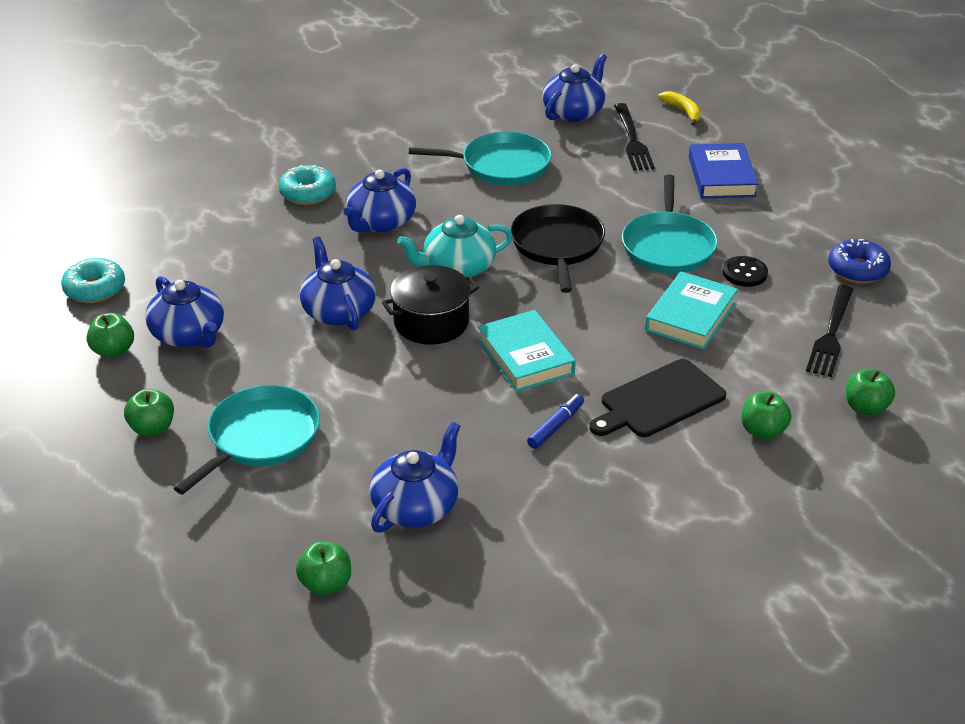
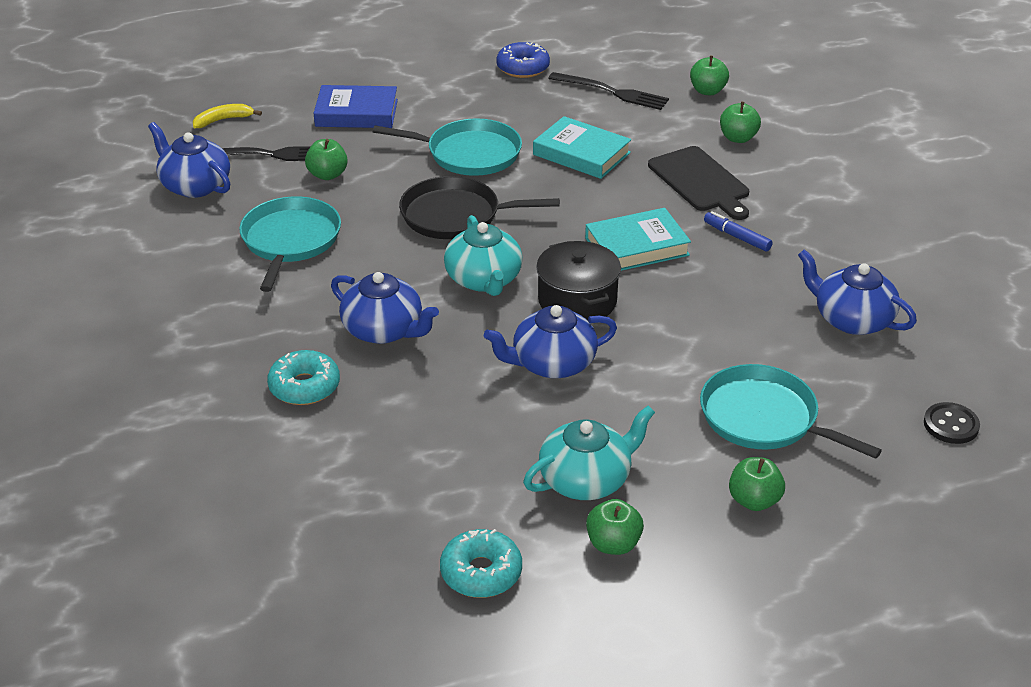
camera: 85 degrees left, 0 degrees up
(189, 335) = (586, 479): blue teapot -> turquoise teapot
(326, 584) = (959, 374): green apple -> green apple (327, 175)
(744, 273) = (519, 120): black button -> black button (951, 425)

